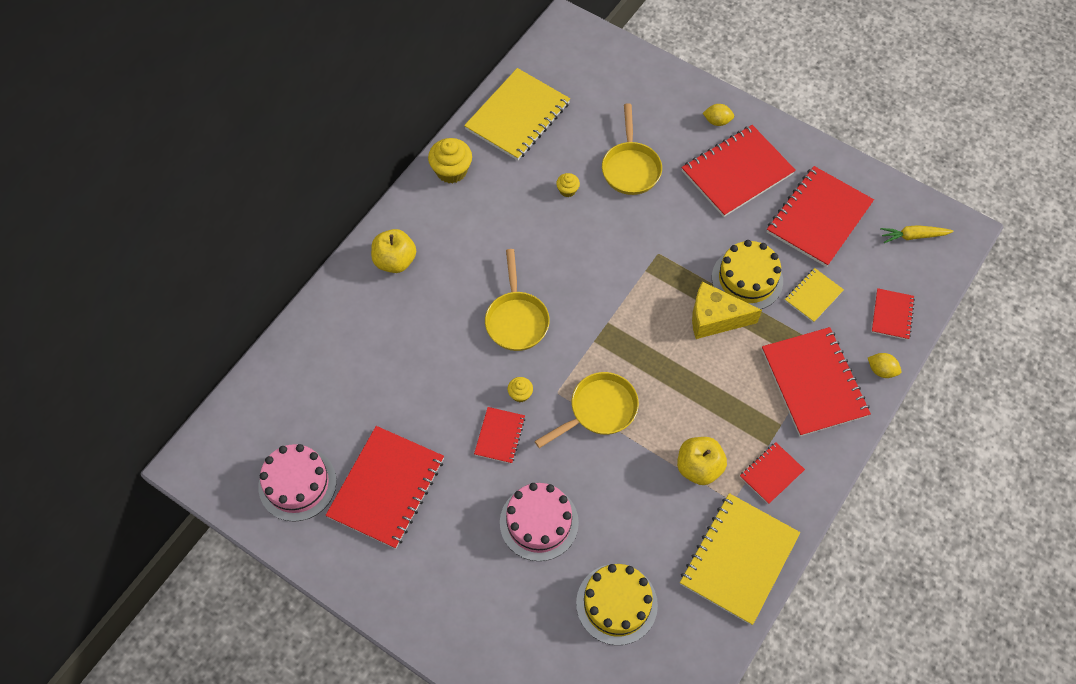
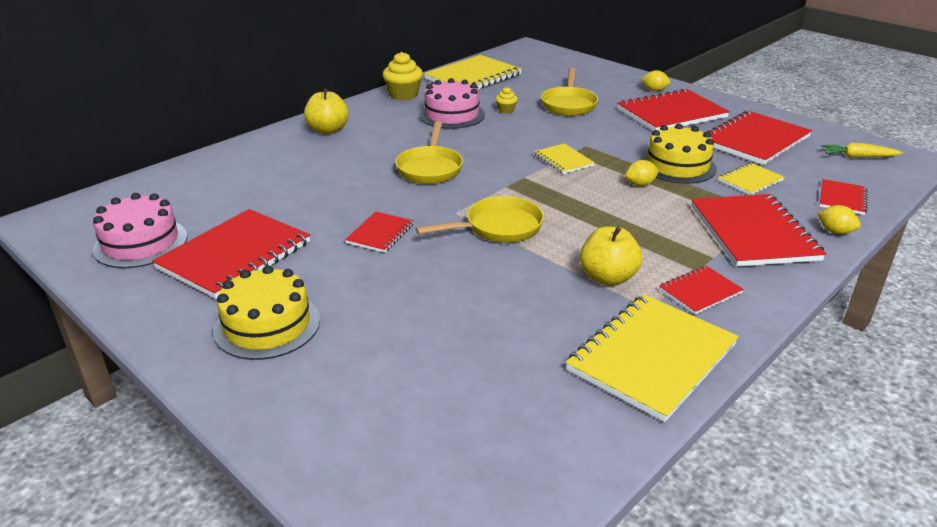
camera: 10 degrees right, 30 degrees down
(520, 394) = (415, 210): yellow cupcake -> none
(539, 522) = (398, 298): pink cake -> pink cake (452, 115)
(616, 604) = (474, 378): yellow cake -> yellow cake (267, 325)
(640, 285) = (563, 160): none -> yellow notebook
(715, 318) = (640, 184): yellow cheese -> yellow lemon

